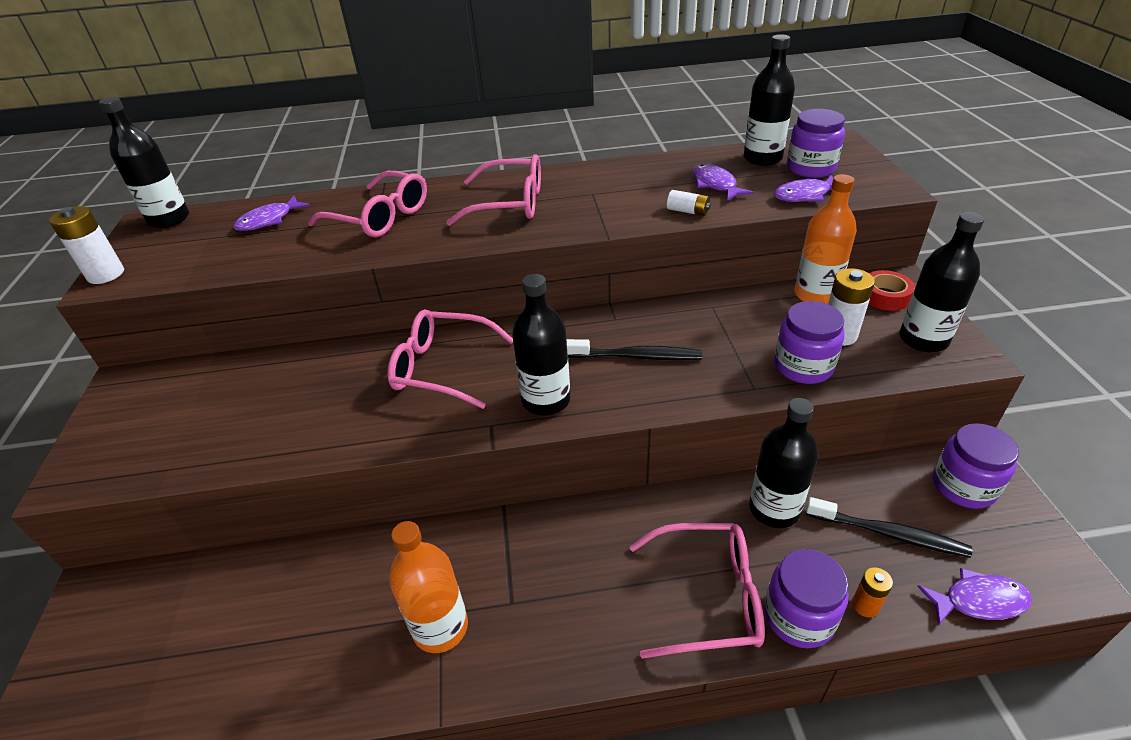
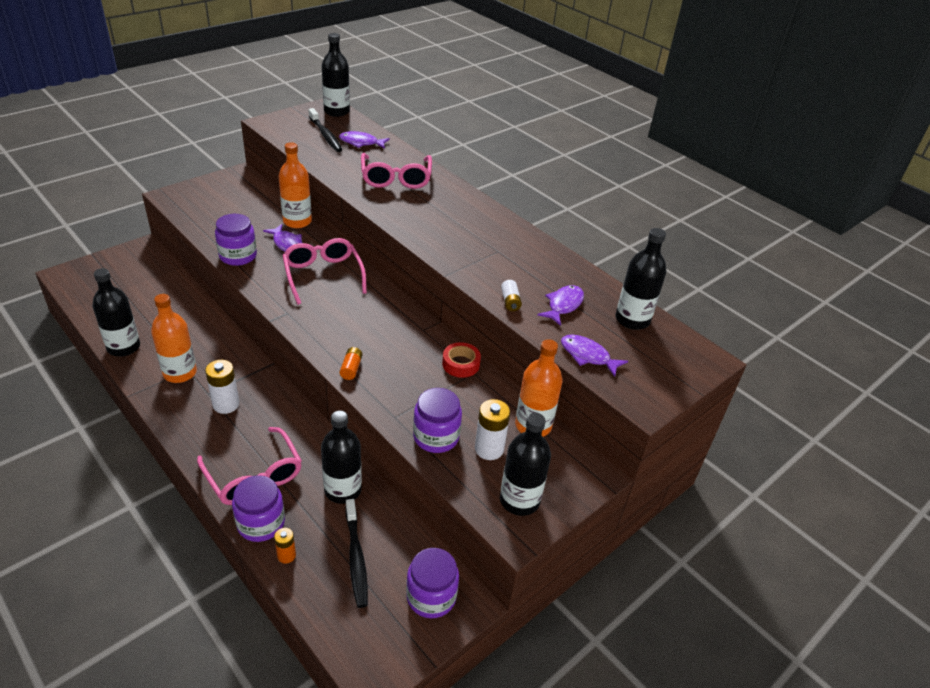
camera: 50 degrees right, 0 degrees up
(106, 274) = (274, 120): white battery -> white battery (226, 404)
(303, 357) = (297, 221): none -> orange bottle
(509, 203) = (454, 221): pink glasses -> none
(546, 400) = (321, 327): black bottle -> black bottle (123, 347)
(636, 356) = (390, 352): black toothbrush -> black toothbrush (325, 135)
(645, 398) = (351, 368): none -> orange battery
(810, 168) = (639, 350): purple jar -> purple jar (238, 256)
(885, 296) = (564, 467): red tape -> red tape (461, 364)
(979, 601) = (322, 619): purple fish -> purple fish (287, 244)

